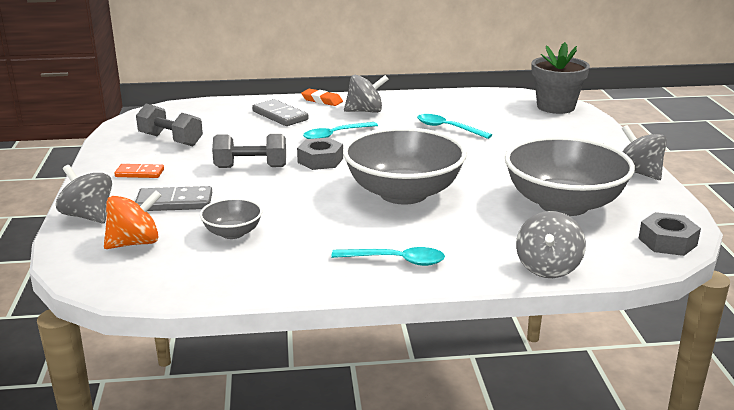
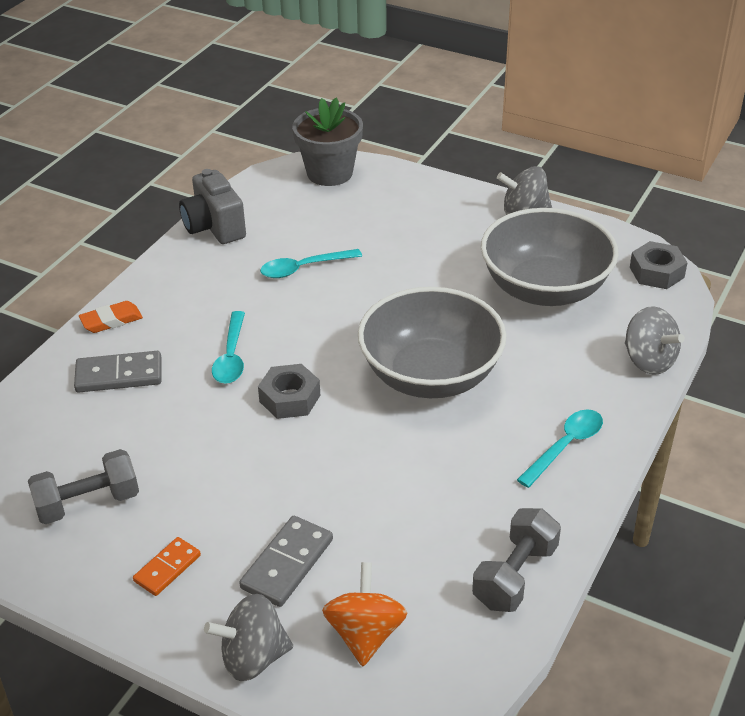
camera: 55 degrees left, 15 degrees up
(232, 233) = (410, 541): grey bowl -> none
(251, 167) = (251, 461): grey dumbbell -> grey dumbbell (515, 575)
(365, 111) = (187, 303): grey spinning top -> none
(444, 97) = (214, 227): none -> grey camera

